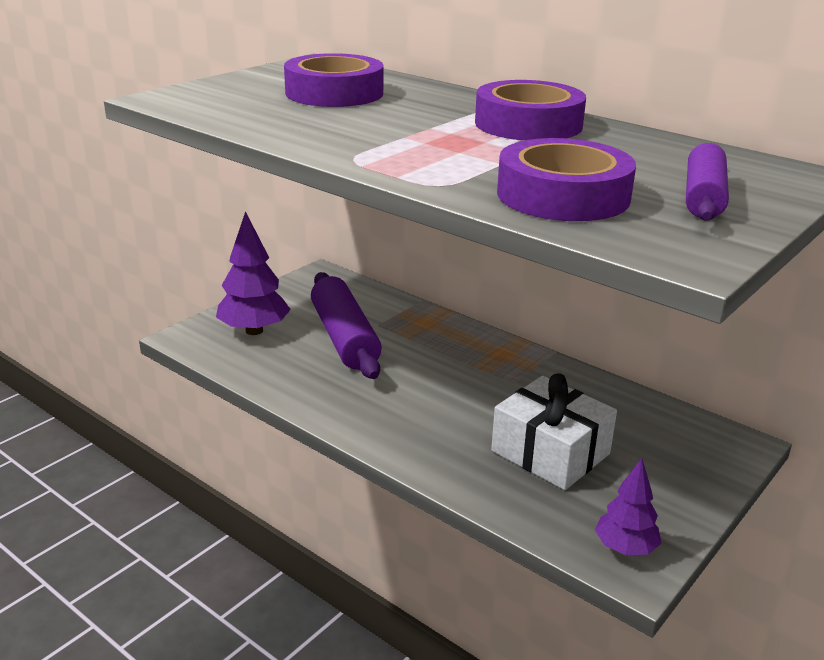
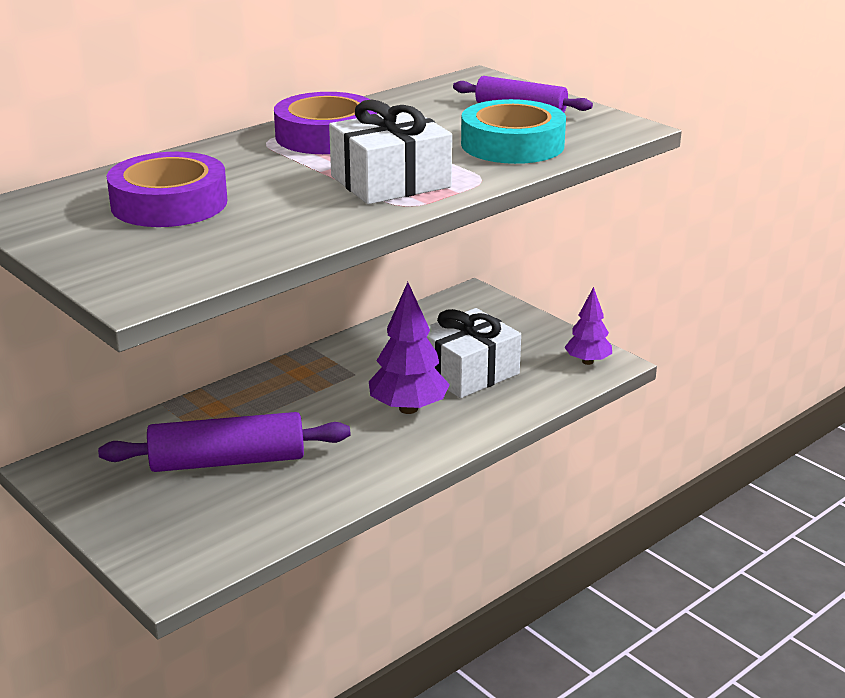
camera: 80 degrees left, 0 degrees up
(254, 330) = (179, 525): purple tree -> purple tree (408, 408)
(413, 151) = (390, 182): none -> white gift
(563, 195) = (512, 144): purple tape -> turquoise tape

